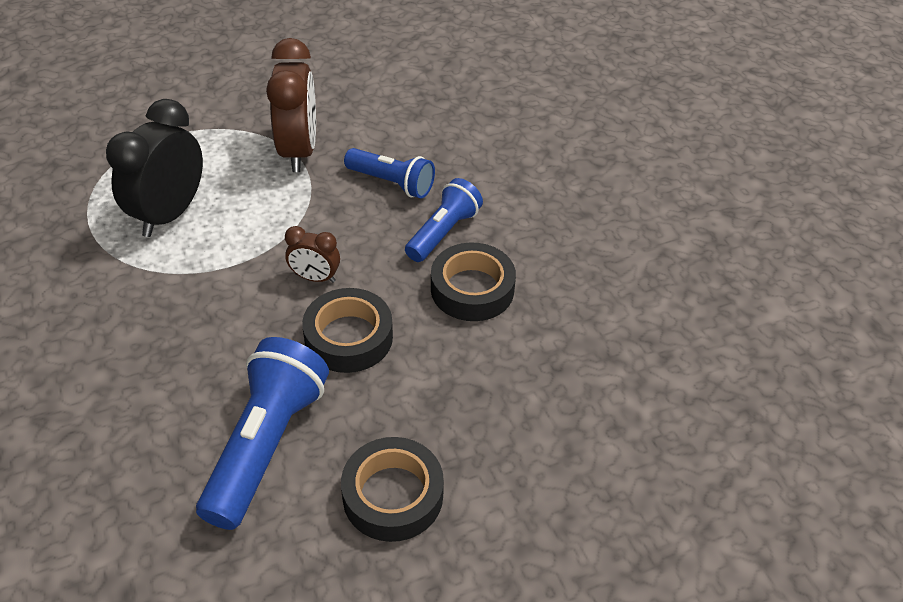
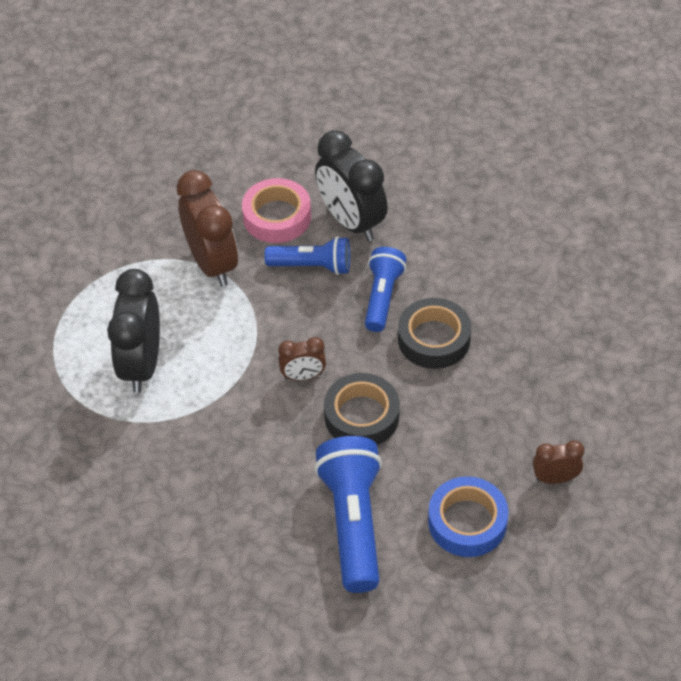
camera: 20 degrees left, 5 degrees up
(386, 132) = (277, 217): none -> pink tape
(393, 495) = (467, 522): black tape -> blue tape
(454, 158) = (351, 221): none -> black clock
(524, 485) = (555, 478): none -> brown clock

